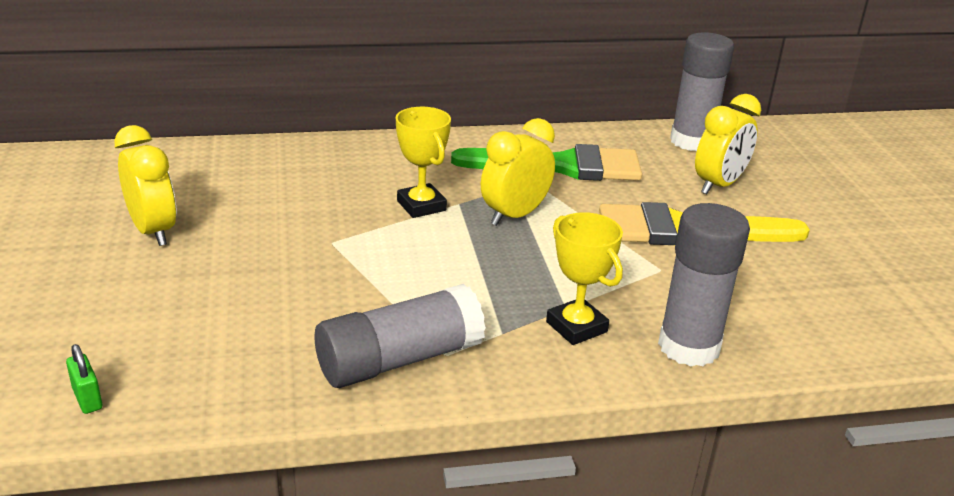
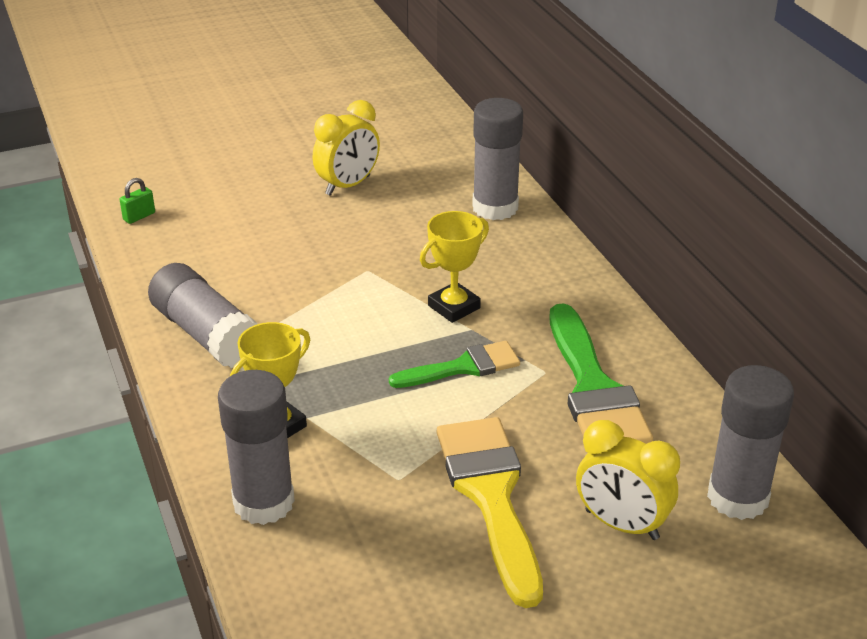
camera: 80 degrees right, 5 degrees up
(267, 160) = (495, 207): none -> grey glue stick
(515, 215) = (463, 367): yellow clock -> green brush

